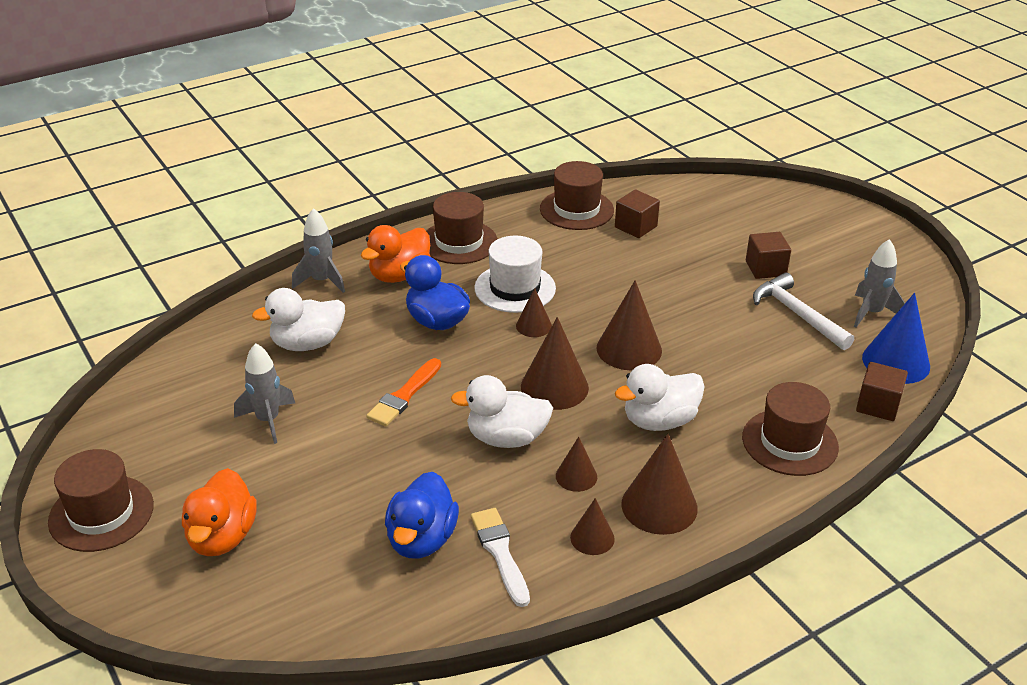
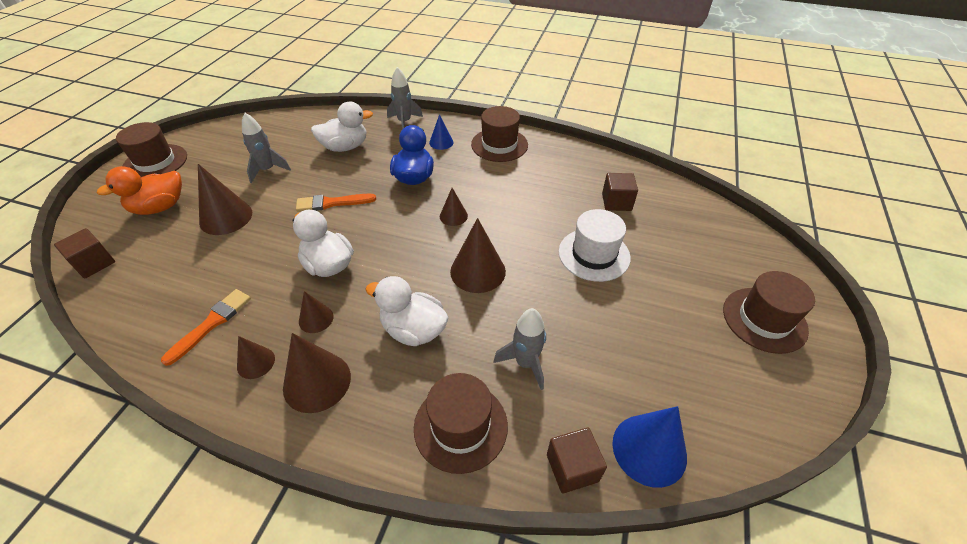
camera: 50 degrees right, 10 degrees up
(307, 344) = (345, 147): white duck -> white duck turned 135 degrees clockwise
(399, 275) = (441, 142): orange duck -> blue cone
(421, 539) = (203, 281): blue duck -> none
(500, 553) = (211, 323): white brush -> orange brush
(515, 288) = (482, 188): white hat -> white hat (594, 254)
(554, 387) = (400, 258): brown cone -> brown cone (226, 217)
(576, 209) = (597, 168): brown hat -> brown hat (764, 319)
(765, 268) = (662, 292): brown cube -> brown cube (94, 263)
(797, 314) = (630, 343): white hammer -> none
(871, 313) = (695, 393): grey rocket -> grey rocket (525, 363)

